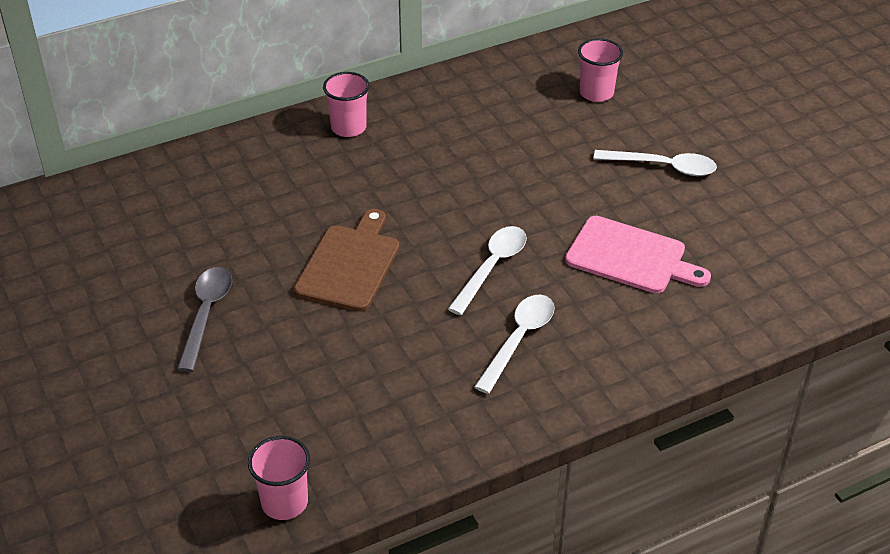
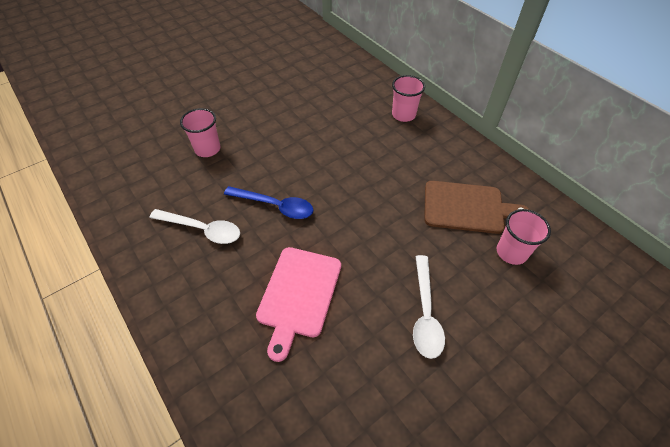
camera: 80 degrees right, 10 degrees up
(206, 314) = (223, 88): grey spoon -> none
(284, 502) = (81, 141): pink cup -> pink cup (207, 149)
(350, 264) = (269, 136): brown cutting board -> brown cutting board (467, 207)
(492, 267) = (275, 206): white spoon -> blue spoon

